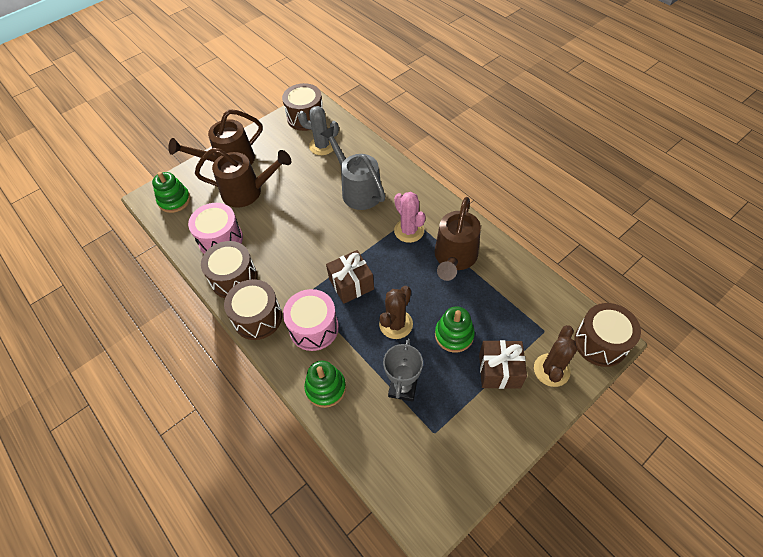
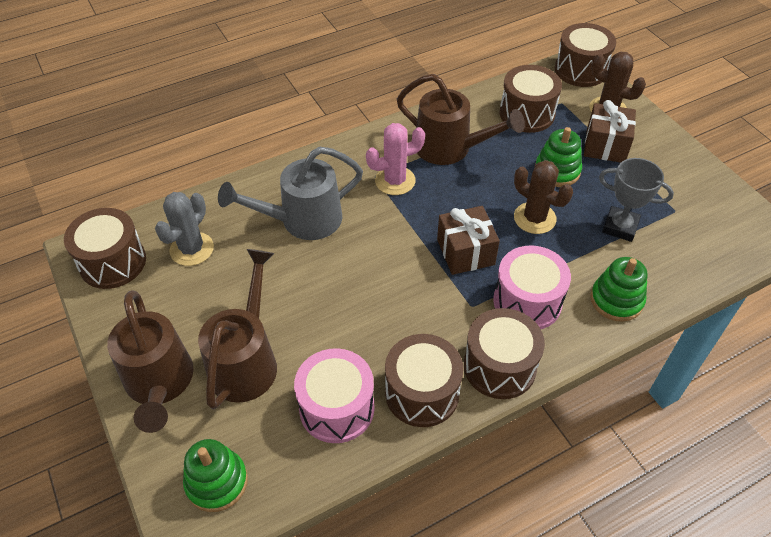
camera: 80 degrees left, 5 degrees down
(518, 305) = (527, 113): none -> brown drum

